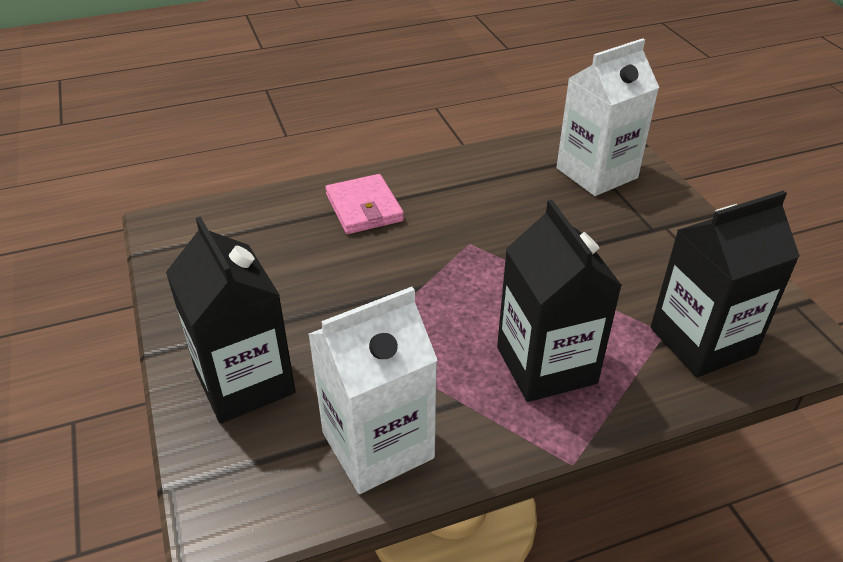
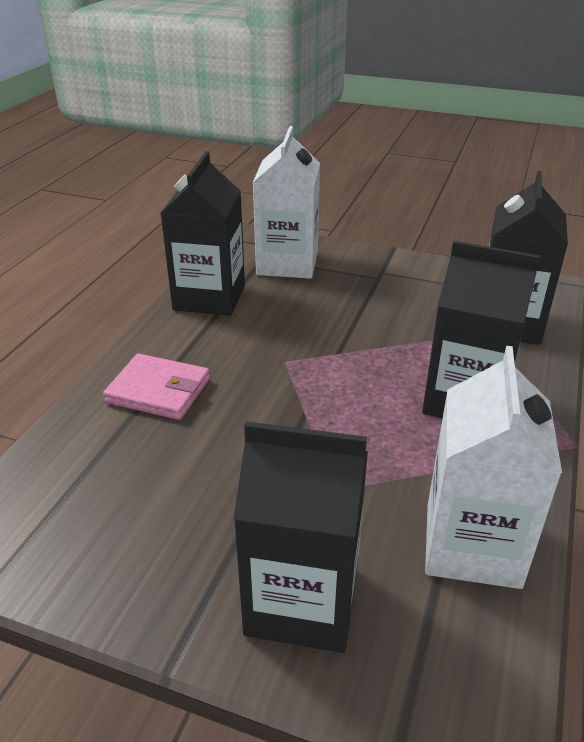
camera: 50 degrees left, 5 degrees down
(495, 165) = (209, 297): none -> black carton

